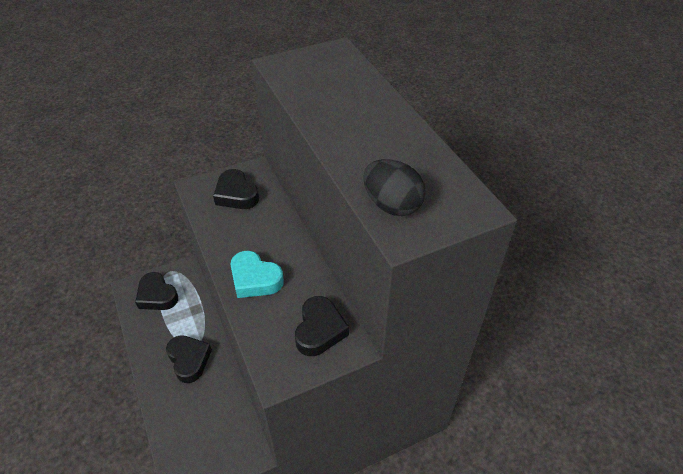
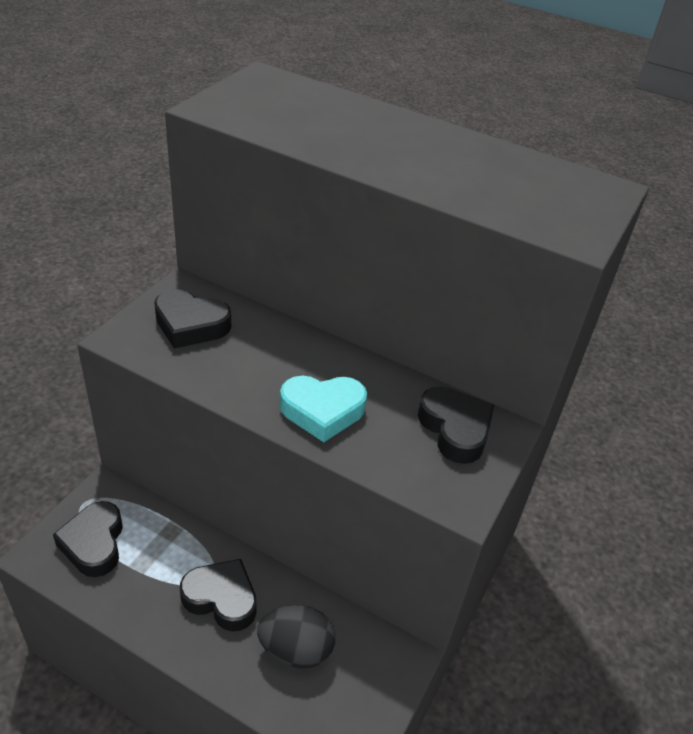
camera: 40 degrees left, 5 degrees down
(157, 295) = (94, 543): black heart -> black heart turned 75 degrees clockwise
(392, 205) = (532, 212): black egg -> black egg (296, 649)

